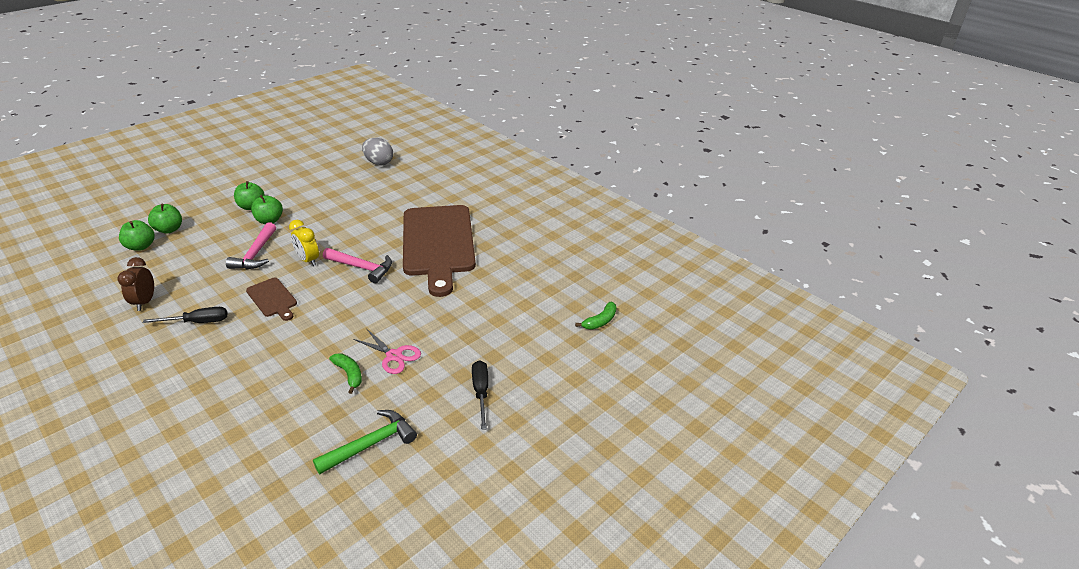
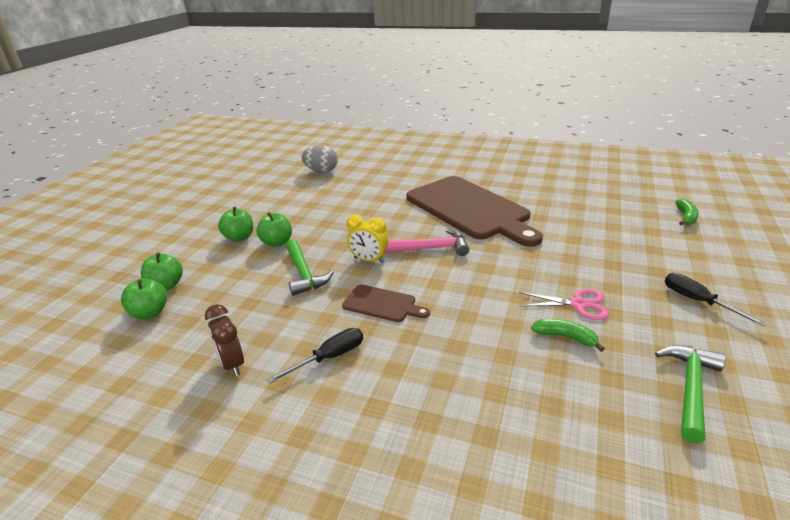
camera: 25 degrees left, 5 degrees down
(256, 254) = (304, 273): pink hammer -> green hammer

